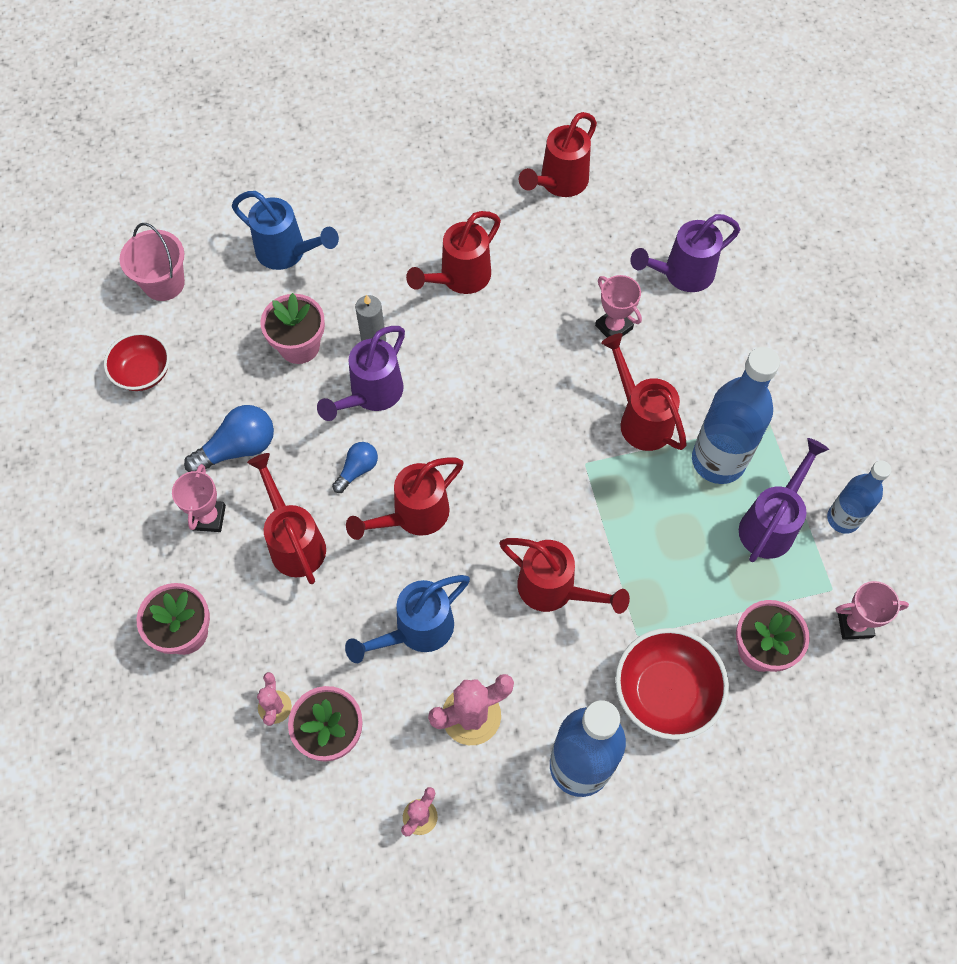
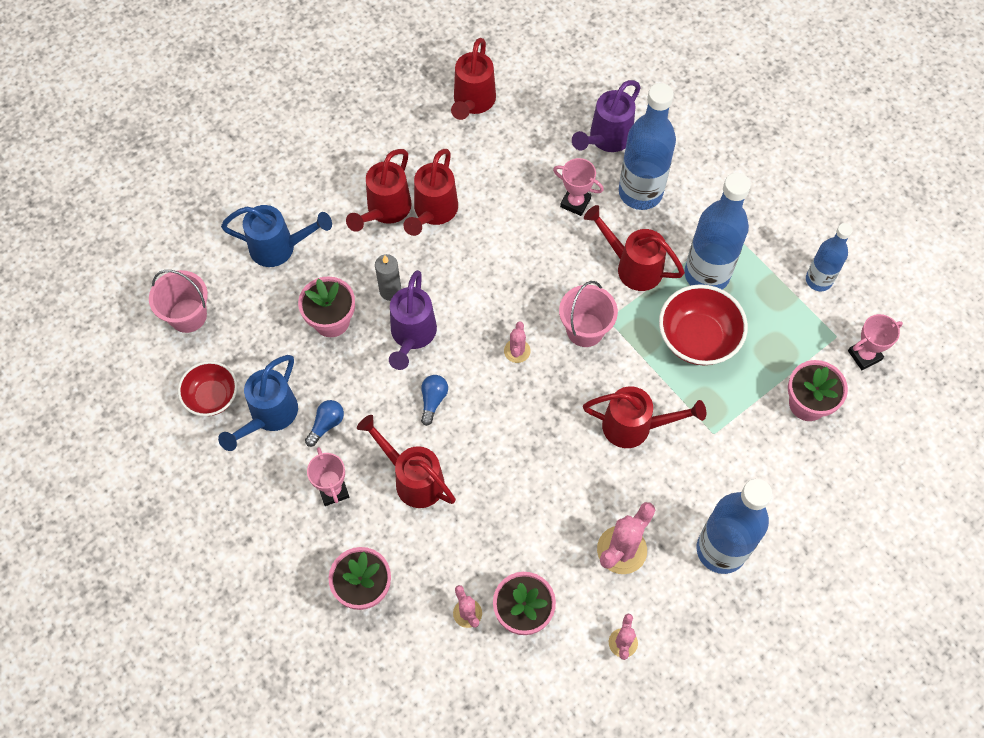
camera: 25 degrees left, 0 degrees up
(238, 448) = (326, 424): blue light bulb -> blue light bulb, size x0.60
(413, 515) = (497, 417): red watering can -> red watering can (385, 210)
(416, 630) = (546, 504): blue watering can -> blue watering can (269, 416)
(471, 456) = (517, 351): none -> pink cactus
(554, 464) = (585, 330): none -> pink bucket
(665, 693) = (755, 467): red bowl -> red bowl (698, 338)
(690, 344) = (640, 192): none -> blue bottle
(771, 524) = (769, 306): purple watering can -> none

